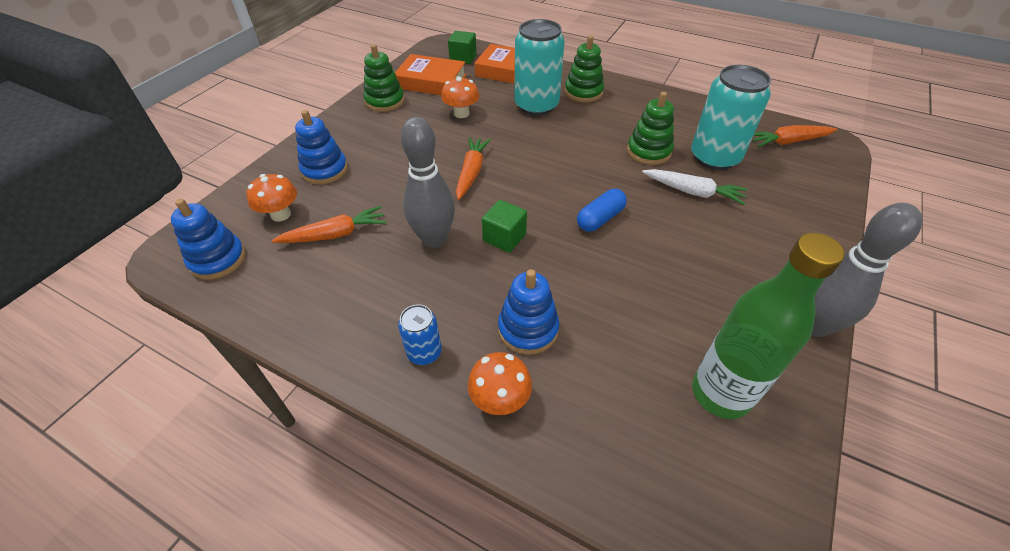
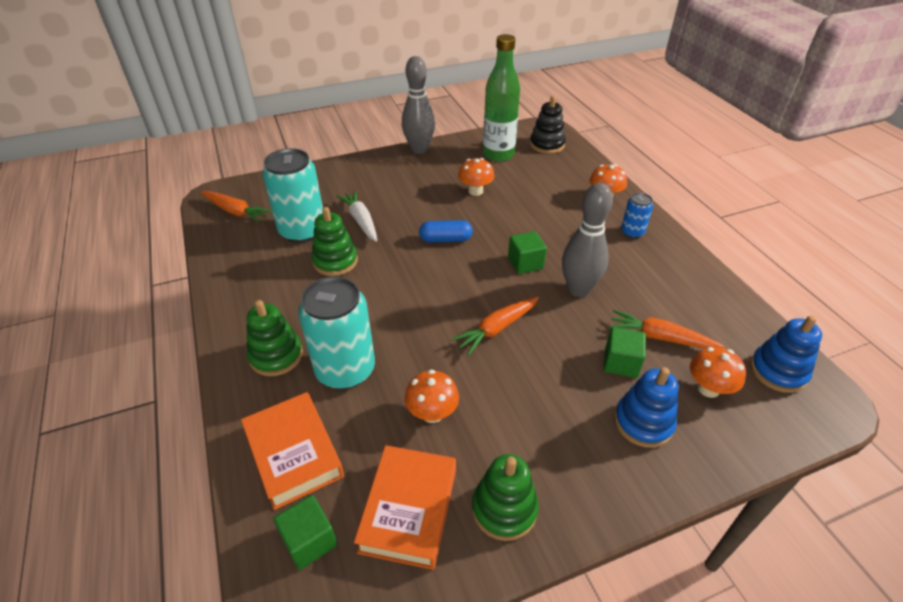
camera: 140 degrees left, 5 degrees down
(359, 198) = (621, 363): none -> green cube
(431, 82) = (409, 510): orange book -> orange book turned 45 degrees clockwise
(528, 329) = (562, 213): blue stacking toy -> none
(655, 298) = (475, 191): none -> orange mushroom
(693, 486) = (547, 145): none -> black stacking toy

